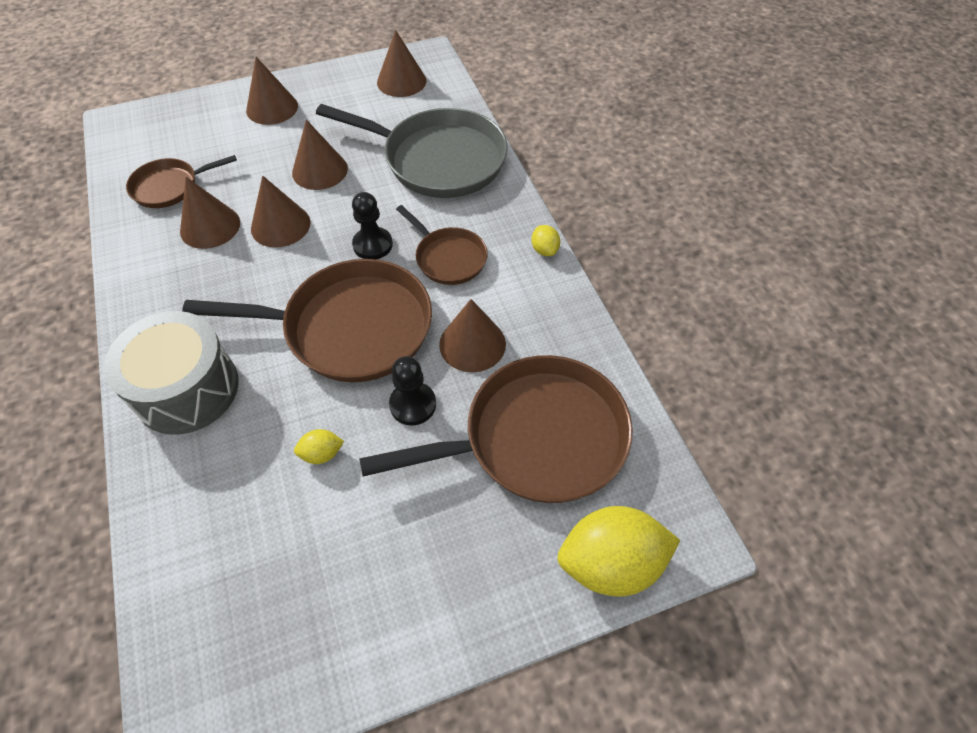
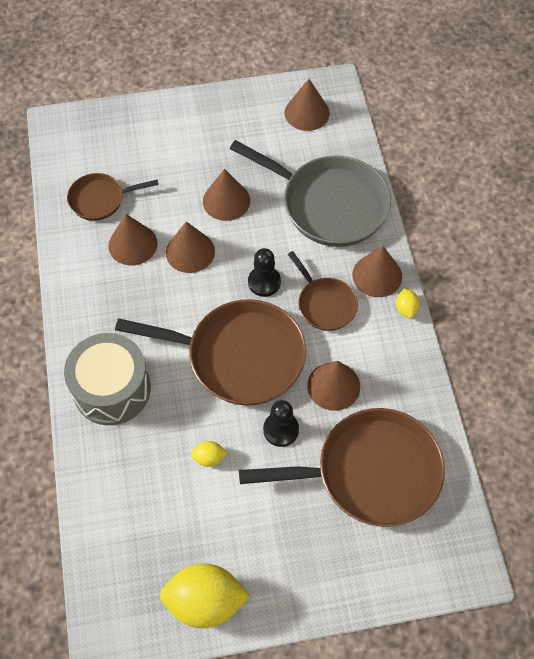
camera: 10 degrees right, 5 degrees up
(272, 108) = (189, 127): brown cone -> brown cone (377, 275)
(610, 563) = (408, 576): yellow lemon -> yellow lemon (205, 602)

